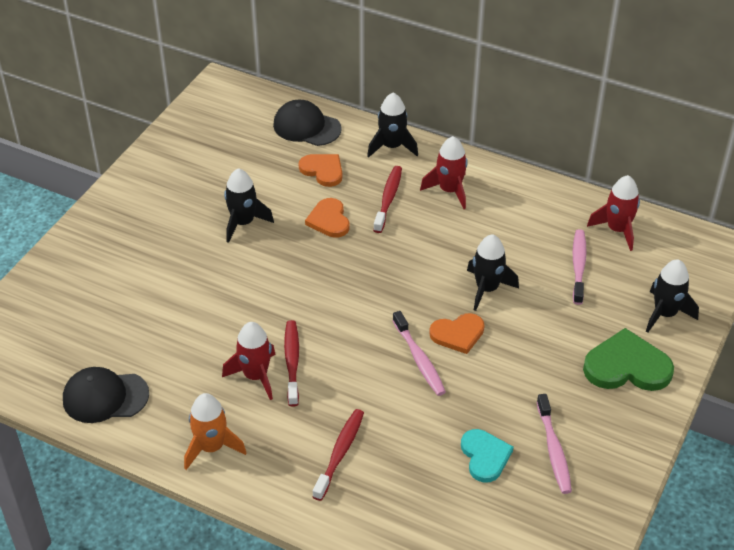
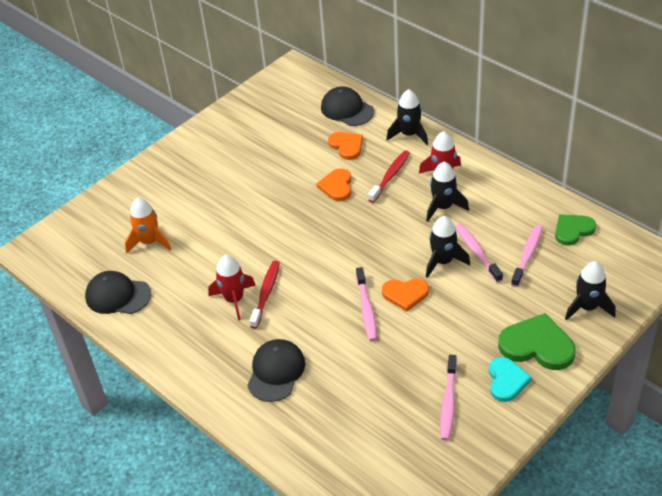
camera: 20 degrees right, 0 degrees up
(212, 447) = (181, 348): orange rocket -> orange rocket (149, 242)
(243, 223) = (269, 178): black rocket -> black rocket (443, 207)
(340, 453) = (276, 372): red toothbrush -> black cap
(485, 456) = (389, 397): turquoise heart -> turquoise heart (506, 381)
(521, 272) = (477, 252): none -> pink toothbrush
(617, 230) = (573, 230): red rocket -> green heart

